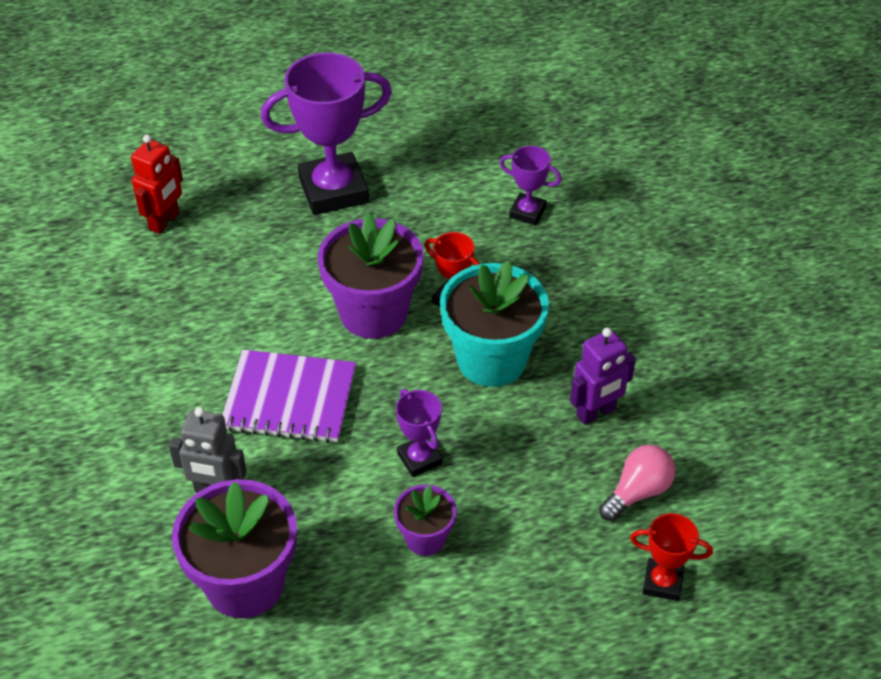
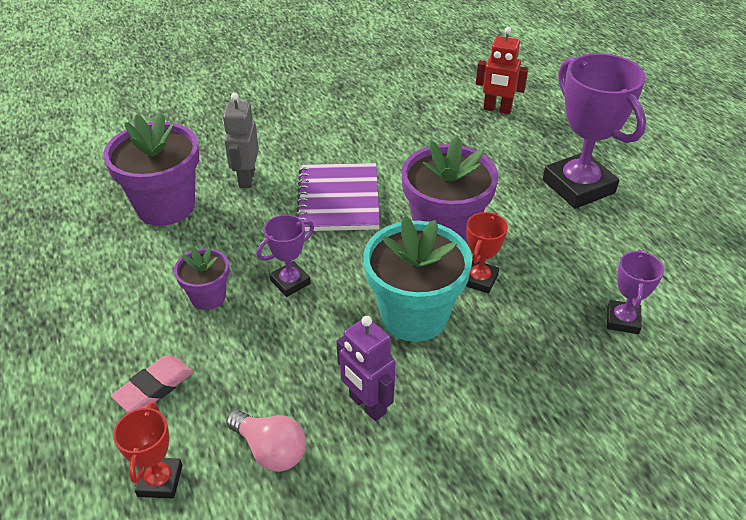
camera: 80 degrees right, 5 degrees down
(550, 589) = (154, 388): none -> pink eraser

